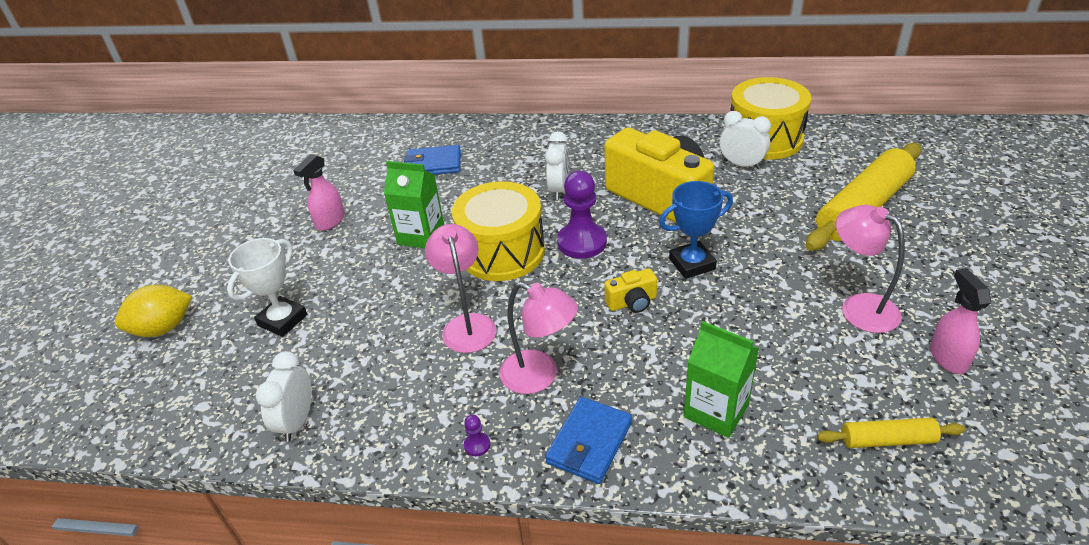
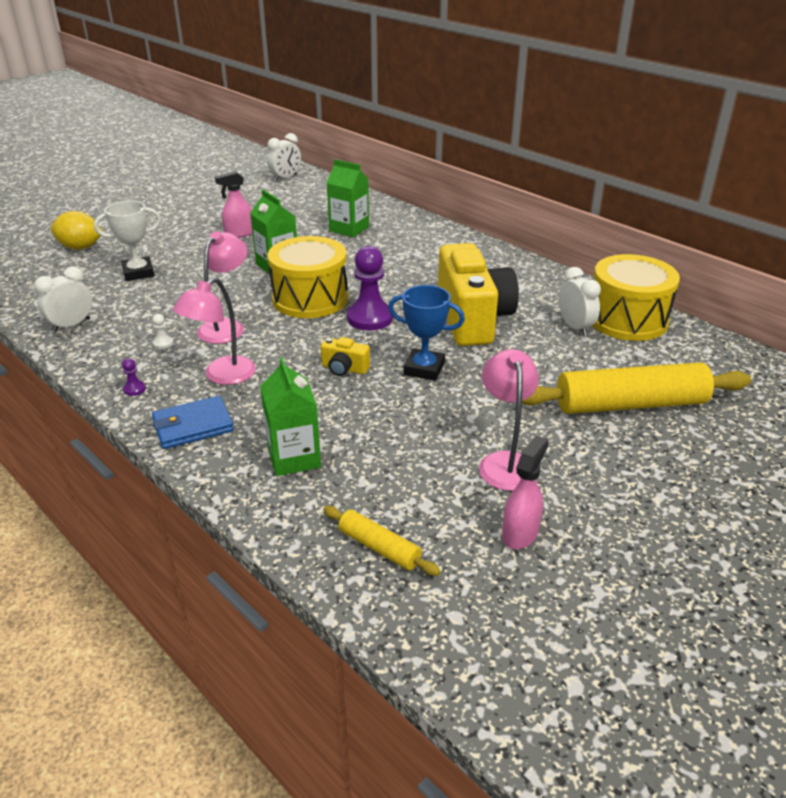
camera: 35 degrees right, 5 degrees down
(430, 380) = (163, 343): none -> white pawn
(434, 164) = (349, 229): blue wallet -> green carton
(540, 376) = (222, 376): pink lamp -> pink lamp turned 60 degrees clockwise
(559, 189) = (406, 280): white clock -> white clock (285, 178)

